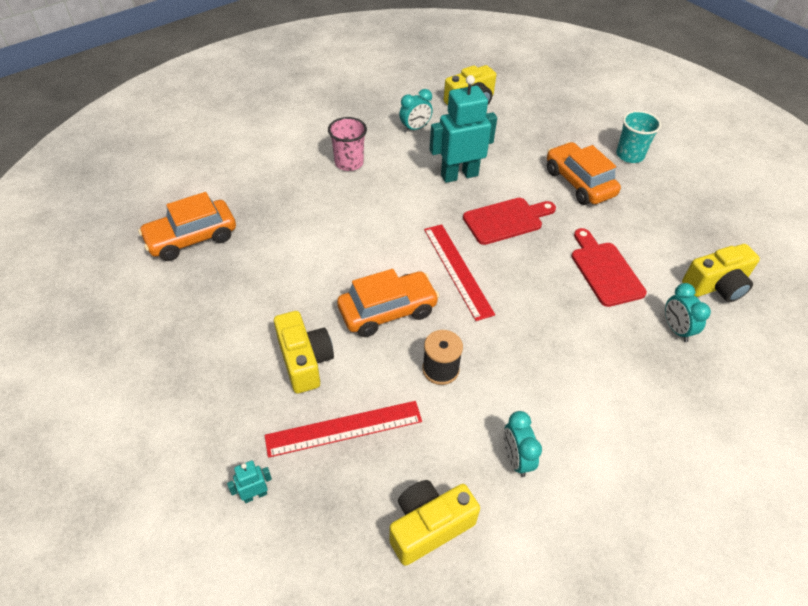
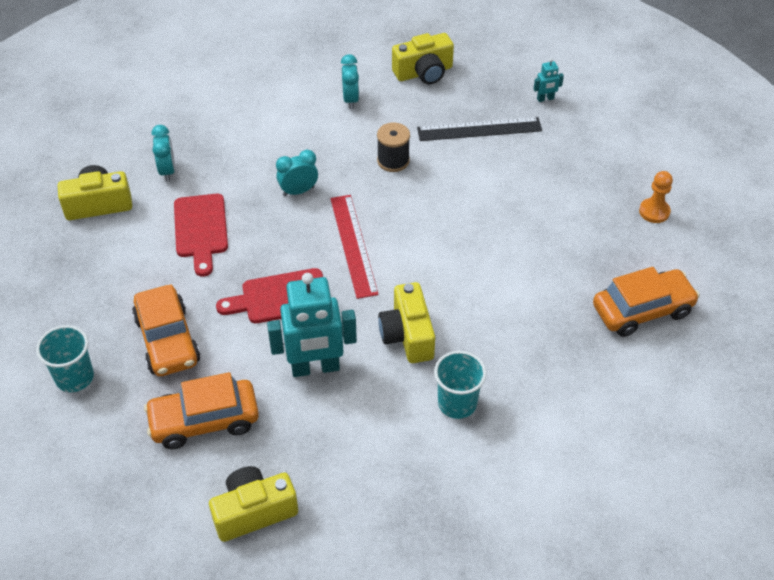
camera: 170 degrees left, 0 degrees up
(152, 336) = (654, 211): none -> orange pawn
(304, 361) = (511, 178): yellow camera -> yellow camera (407, 335)
(344, 428) = (479, 129): red ruler -> black ruler
(349, 163) = (457, 403): pink cup -> turquoise cup
(387, 311) = (432, 212): orange car -> orange car (204, 421)
(415, 128) = (355, 460): turquoise clock -> turquoise clock (298, 191)

